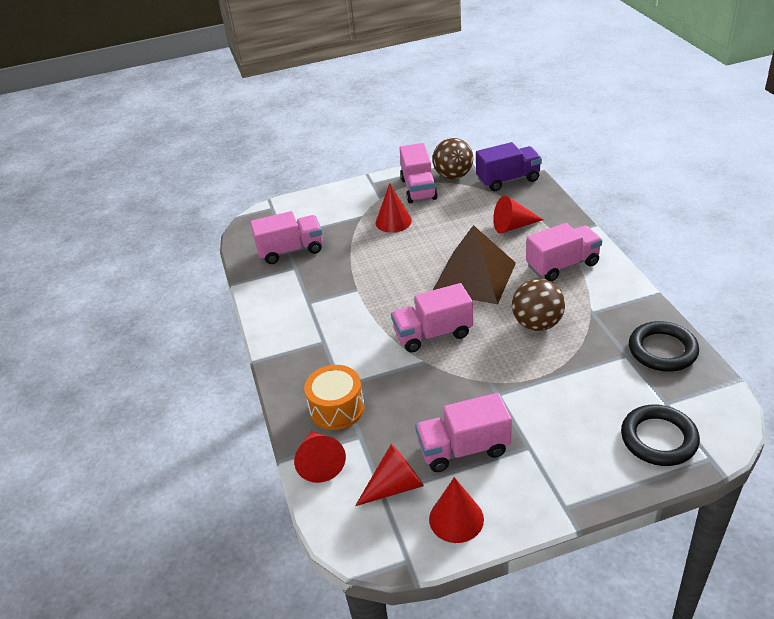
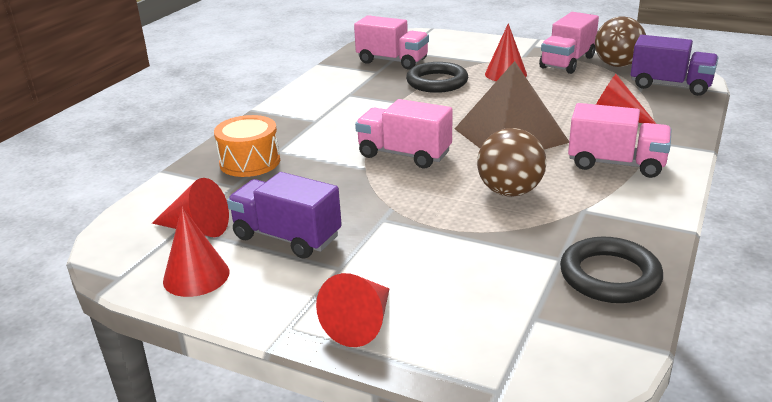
camera: 40 degrees right, 10 degrees down
(320, 462) = (181, 185): red cone -> red cone (361, 323)
(463, 449) = (287, 237): pink truck -> purple truck
(659, 439) = (471, 339): black ring -> black ring (437, 82)

